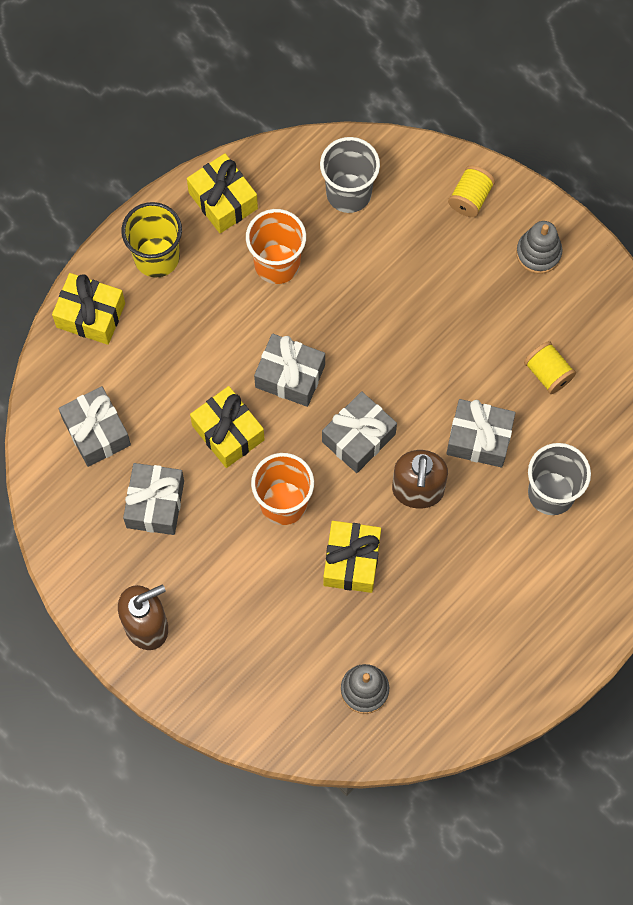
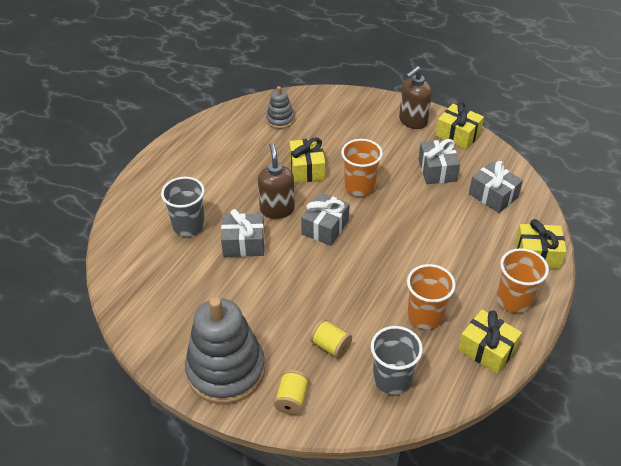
camera: 165 degrees right, 25 degrees down
(156, 257) = (514, 299): yellow cup -> orange cup
(228, 432) = (411, 212): yellow gift -> yellow gift (458, 135)
(290, 376) = (384, 250): grey gift -> none
(538, 253) = (226, 370): grey stacking toy -> grey stacking toy, size x2.09
(548, 373) = (203, 291): yellow spool -> yellow spool (330, 346)

